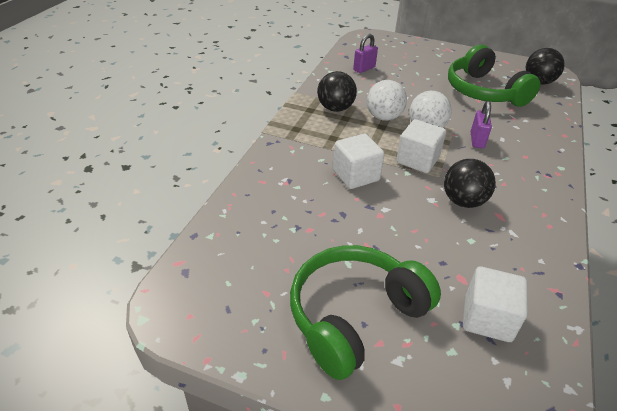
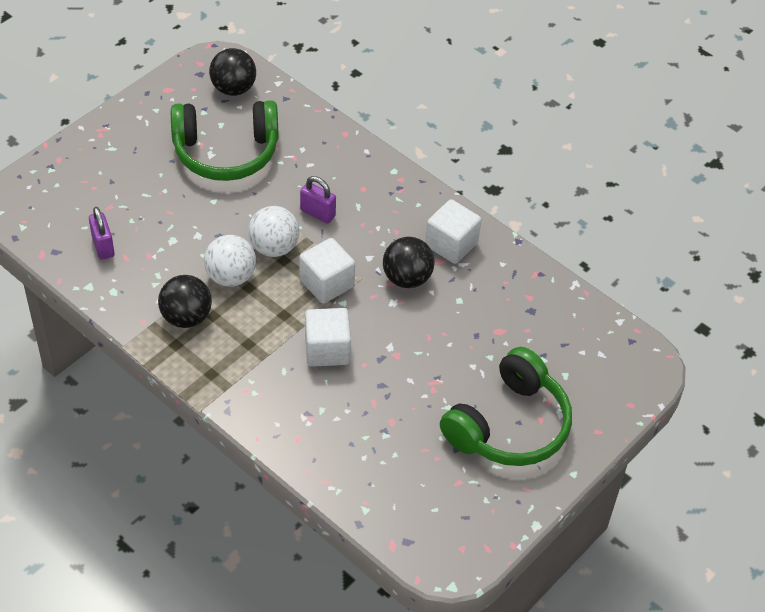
camera: 70 degrees left, 10 degrees up
(355, 316) = (509, 425): green headphones -> green headphones turned 120 degrees counterclockwise
(487, 318) = (545, 335): white cube -> white cube (451, 244)

